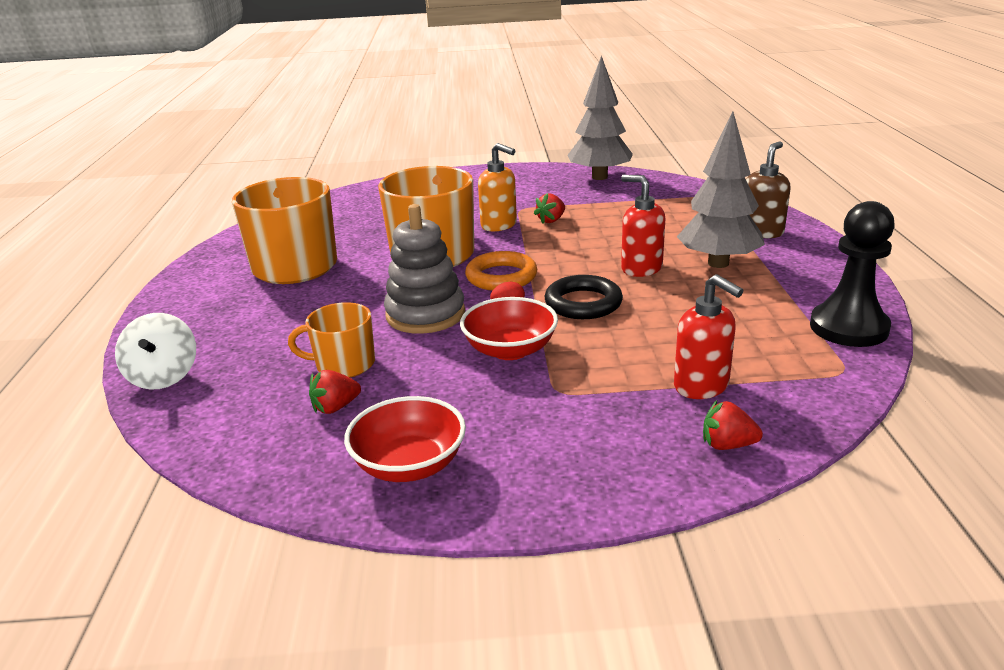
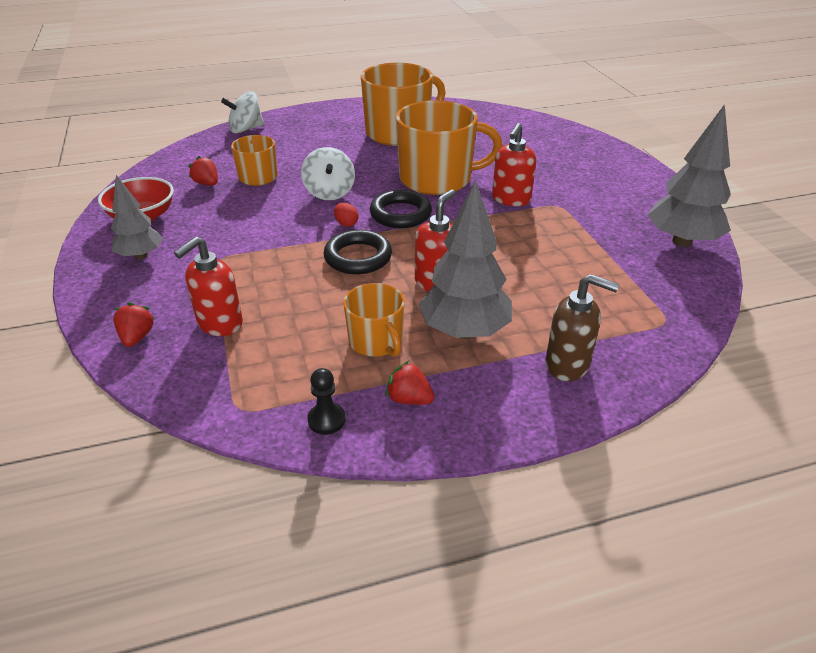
camera: 75 degrees right, 10 degrees up
(425, 314) = (329, 192): grey stacking toy -> white spinning top
(499, 225) = (511, 199): orange soap dispenser -> red soap dispenser
(501, 277) = (400, 214): orange ring -> black ring
(510, 350) = (277, 233): red bowl -> none
(530, 457) = (141, 256): none -> grey tree
(551, 220) = (535, 224): red strawberry -> red strawberry (409, 399)
(733, 301) = (376, 341): none -> orange mug
(848, 328) = (326, 420): black pawn -> black pawn, size x0.47

